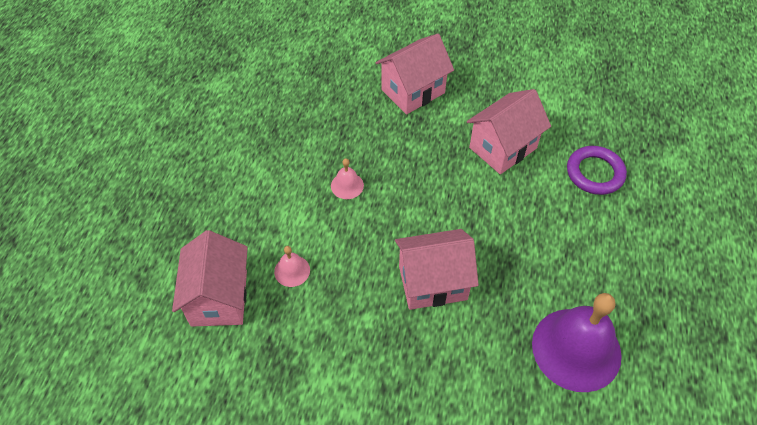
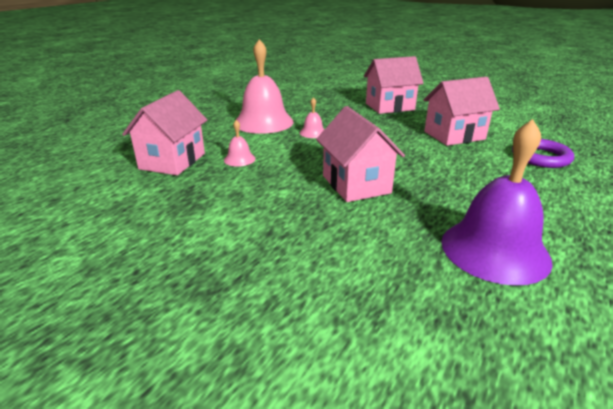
camera: 20 degrees right, 25 degrees down
(277, 175) = (263, 122): none -> pink bell
(432, 282) = (356, 184): pink house -> pink house turned 60 degrees clockwise

